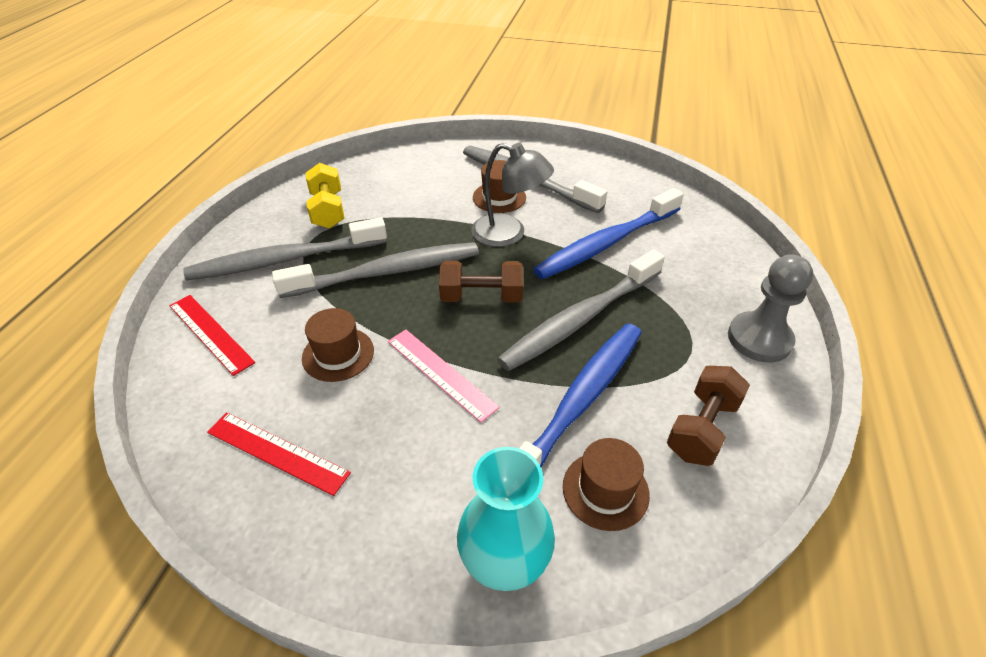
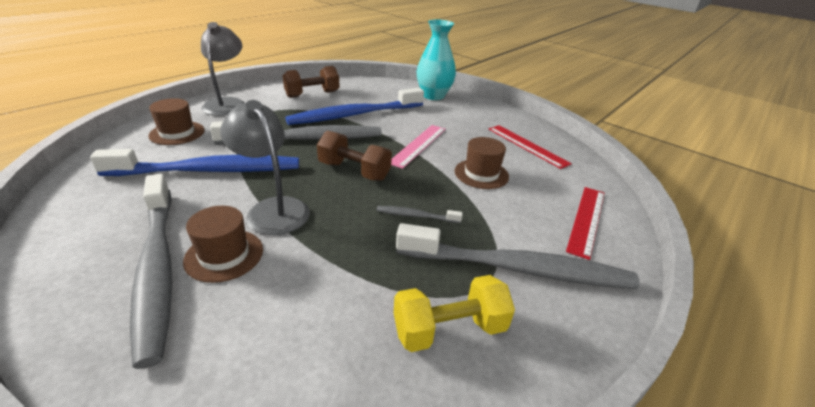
camera: 155 degrees left, 10 degrees down
(210, 333) = (587, 220): red ruler -> red ruler turned 45 degrees clockwise
(328, 210) = (449, 329): yellow dumbbell -> yellow dumbbell turned 60 degrees clockwise
(387, 272) = (416, 216): grey toothbrush -> grey toothbrush, size x0.41
(440, 373) = (418, 145): pink ruler -> pink ruler turned 45 degrees clockwise
(605, 490) = (377, 95): brown hat -> brown hat (177, 133)
(759, 339) = (227, 103): grey pawn -> grey lamp

